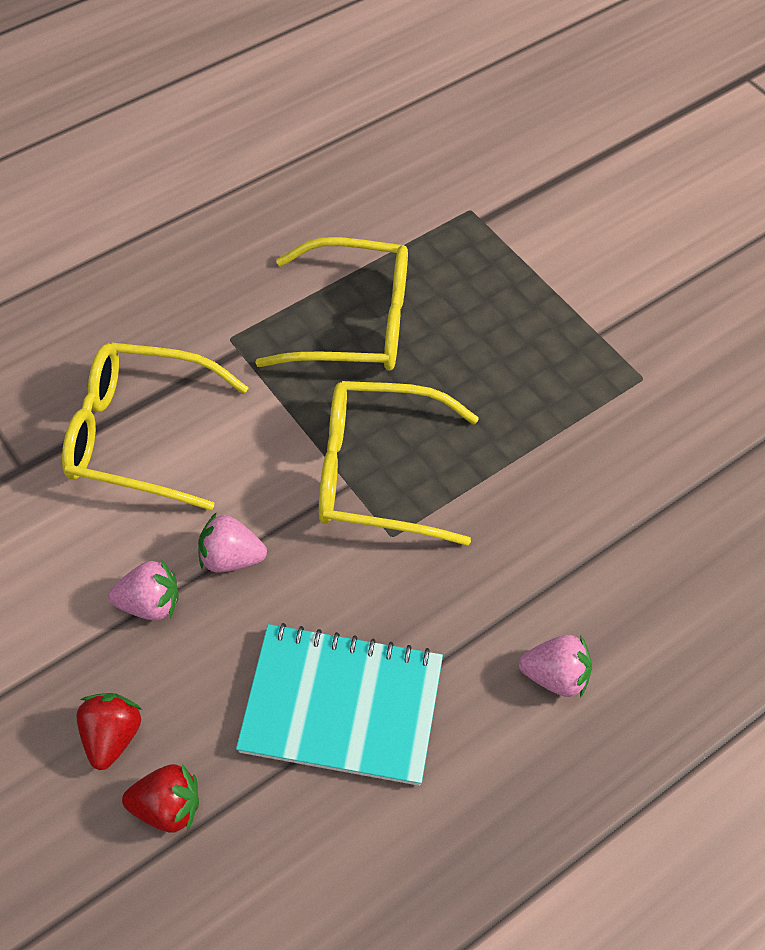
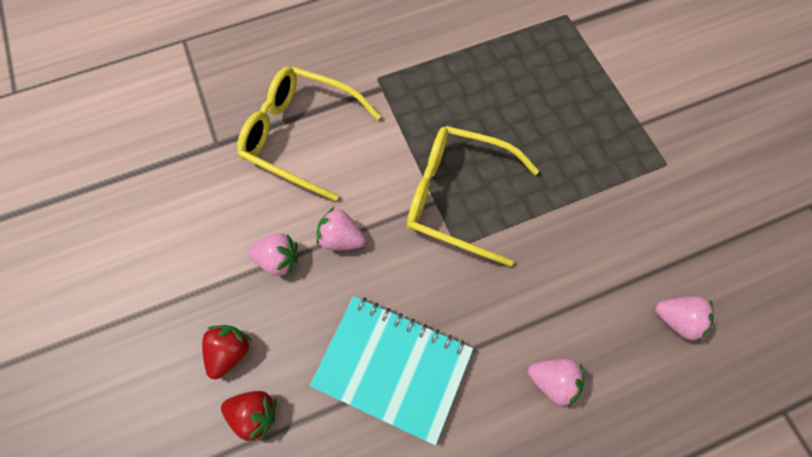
camera: 15 degrees right, 10 degrees up
(353, 322) = (465, 82): yellow glasses -> none
(695, 567) = (677, 320): none -> pink strawberry

